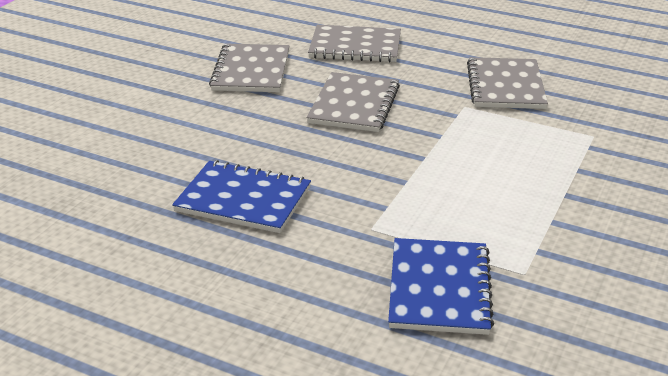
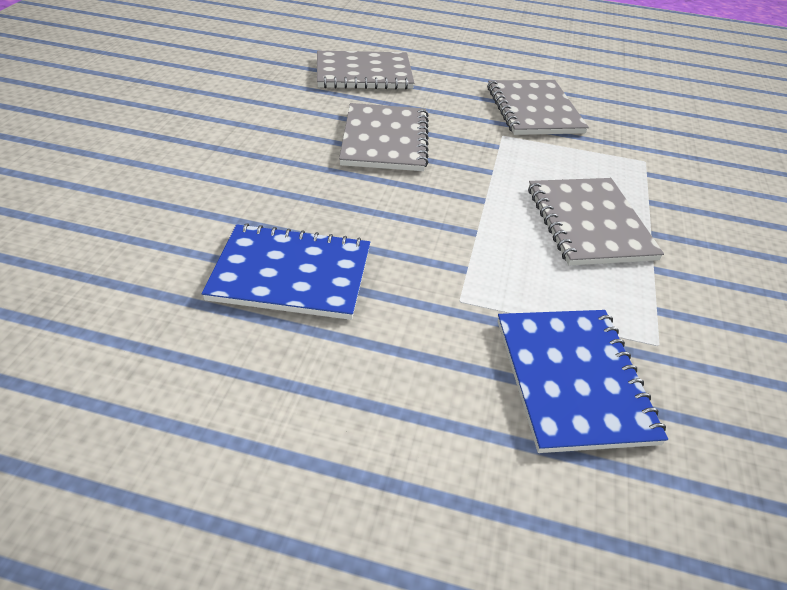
camera: 15 degrees left, 10 degrees up
(251, 71) = (257, 105): grey notebook -> grey notebook (589, 223)

